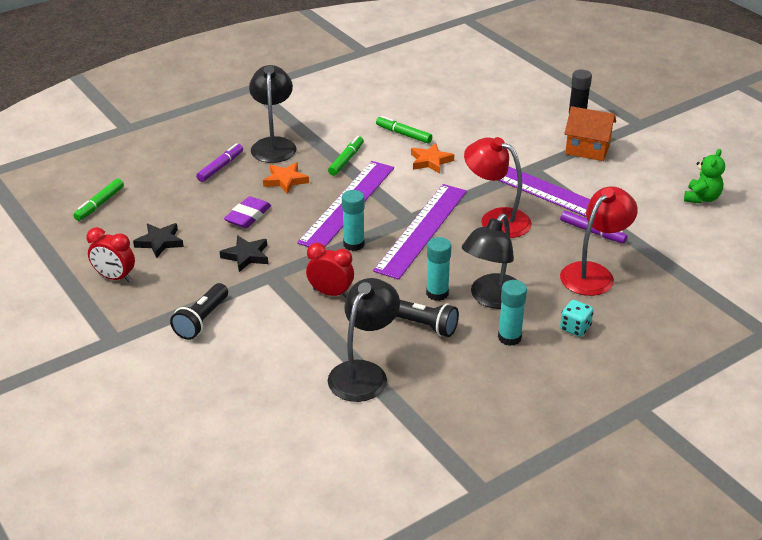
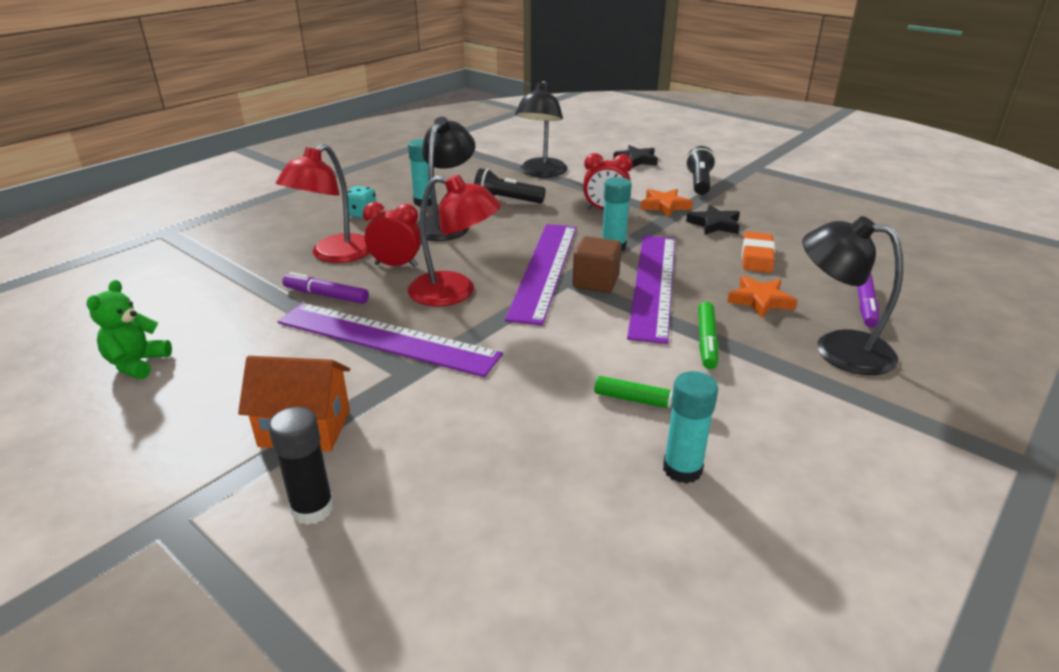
camera: 165 degrees right, 5 degrees down
(99, 204) = (932, 246): green marker -> none
(115, 277) = (812, 197): red clock -> red clock (396, 265)
(160, 242) = (814, 224): black star -> black star (636, 160)
(248, 216) = (757, 257): purple eraser -> orange eraser
(274, 145) = (837, 349): black lamp -> black lamp turned 135 degrees clockwise
(388, 212) = (595, 282): none -> brown cube
(430, 161) = (578, 359): orange star -> orange star (664, 206)
(437, 293) = (502, 221): turquoise glue stick -> turquoise glue stick (682, 469)

